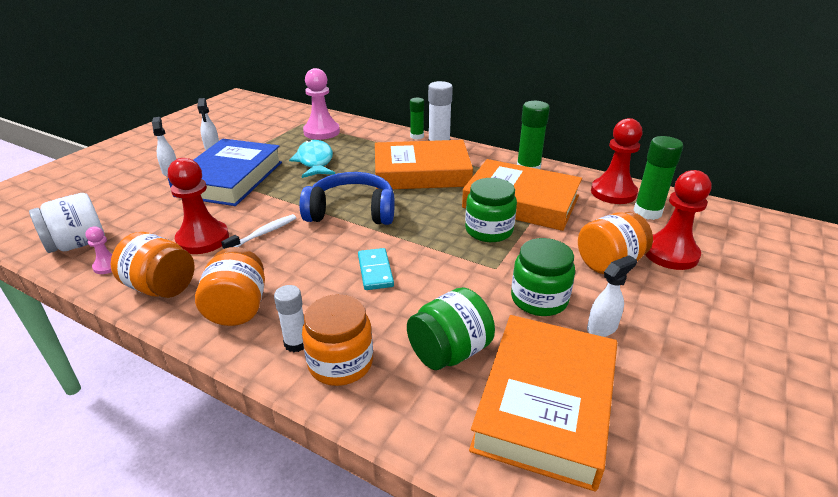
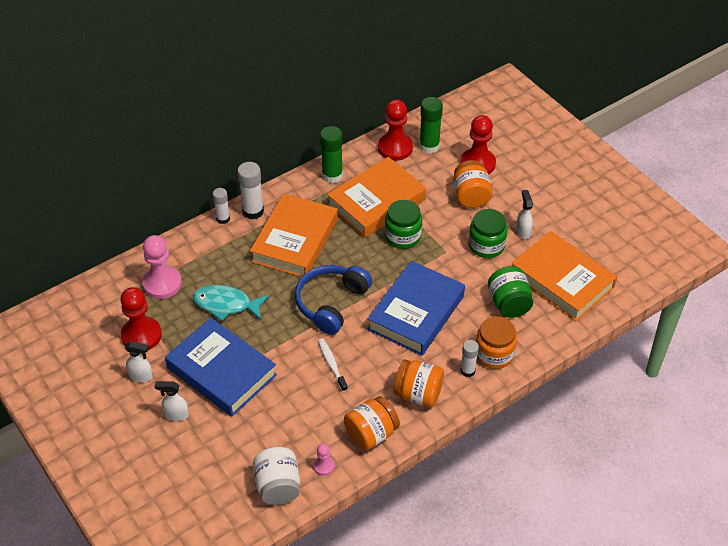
camera: 65 degrees left, 15 degrees up
(203, 239) = (318, 403): red pawn -> red pawn (141, 335)
(375, 271) = (416, 313): turquoise domino -> blue book
(417, 136) = (223, 219): green glue stick -> white glue stick

